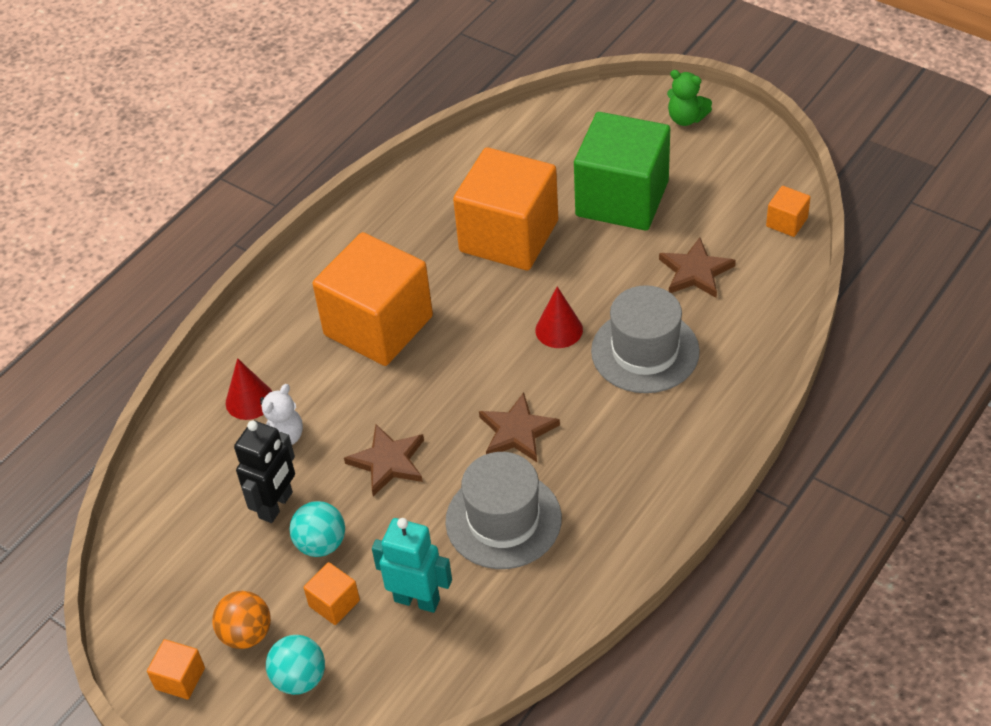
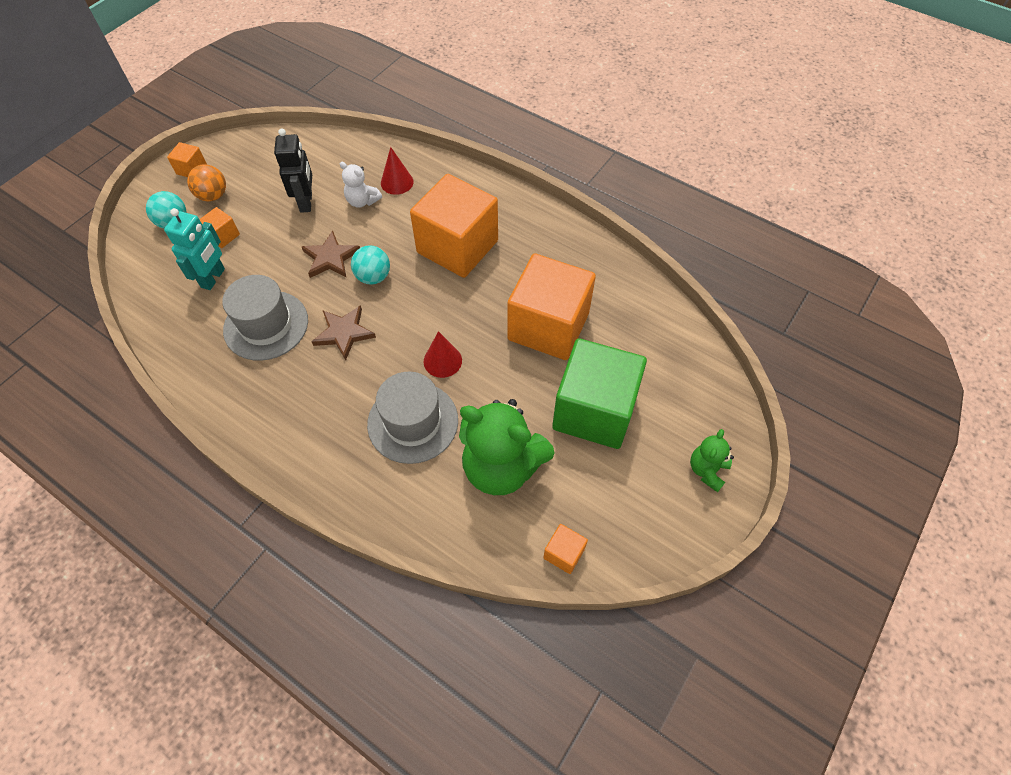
camera: 85 degrees right, 10 degrees up
(276, 505) = (306, 202): black robot -> black robot turned 120 degrees counterclockwise
(321, 544) = (271, 226): turquoise ball -> turquoise ball (373, 277)
(695, 271) = (501, 466): brown star -> green teddy bear

